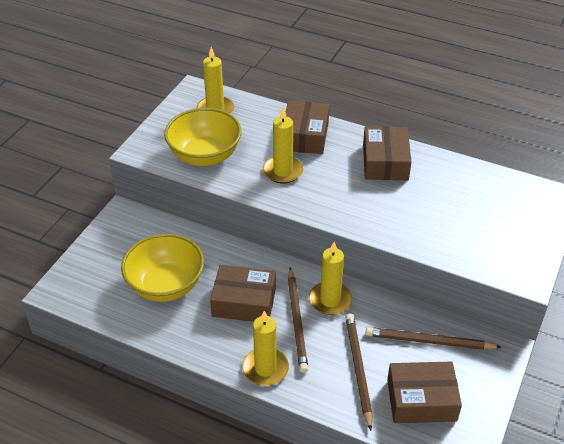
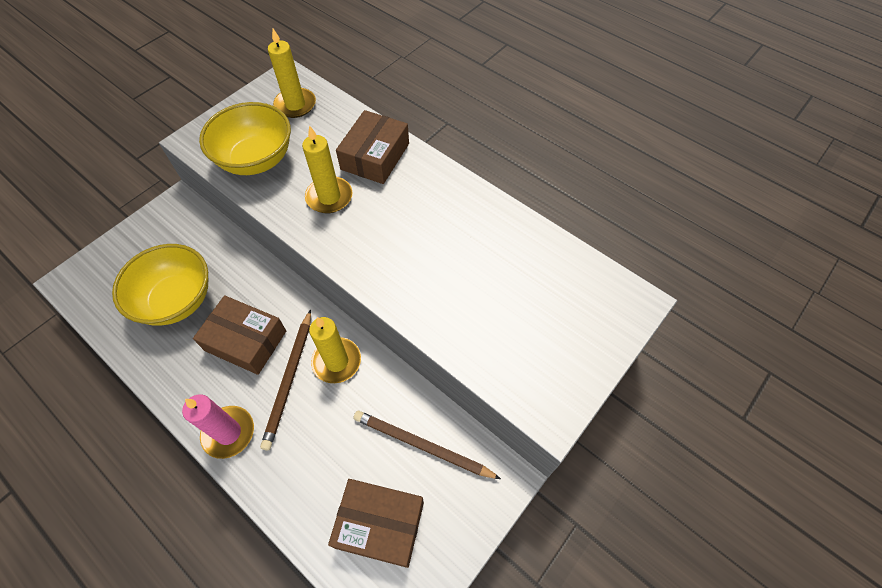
camera: 15 degrees right, 15 degrees up
(265, 368) = (228, 433): yellow candle -> pink candle
(358, 369) = (327, 462): brown pencil -> none
(385, 162) = (449, 209): brown box -> none

